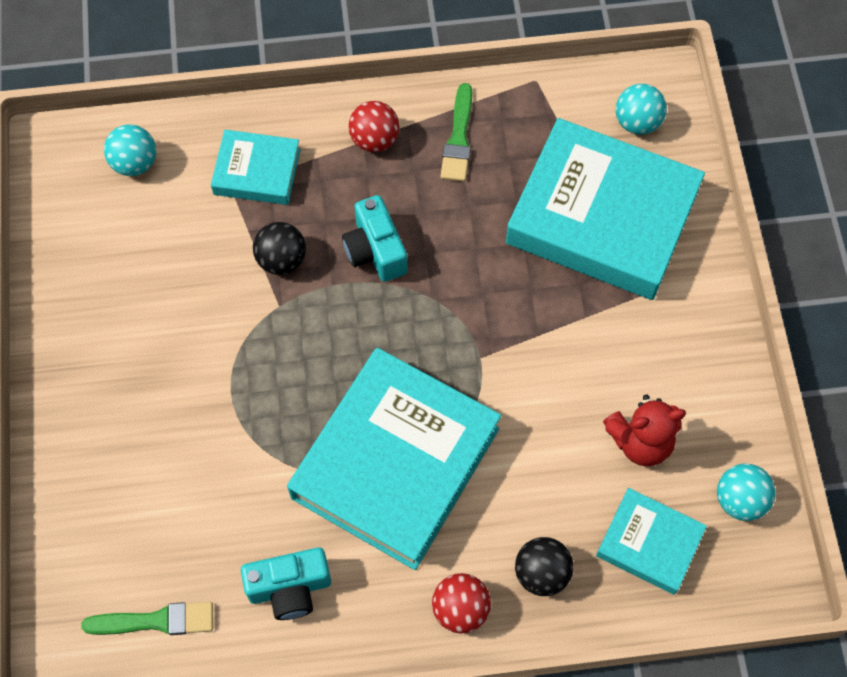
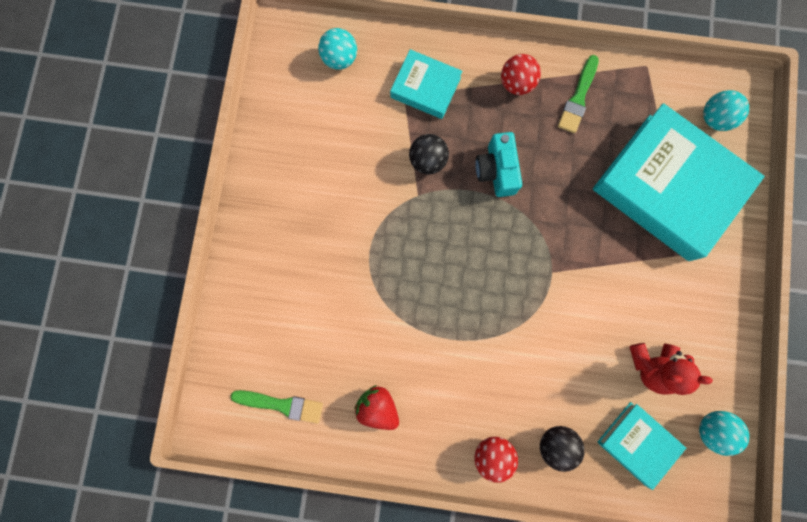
camera: 15 degrees right, 15 degrees up
(290, 588) = (378, 406): turquoise camera -> red strawberry
(396, 463) = (473, 335): turquoise book -> none

